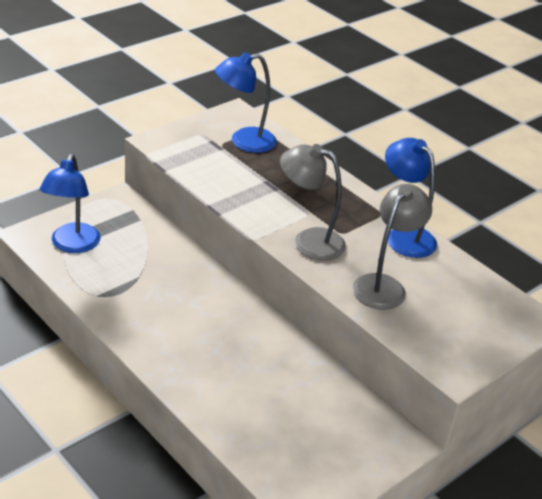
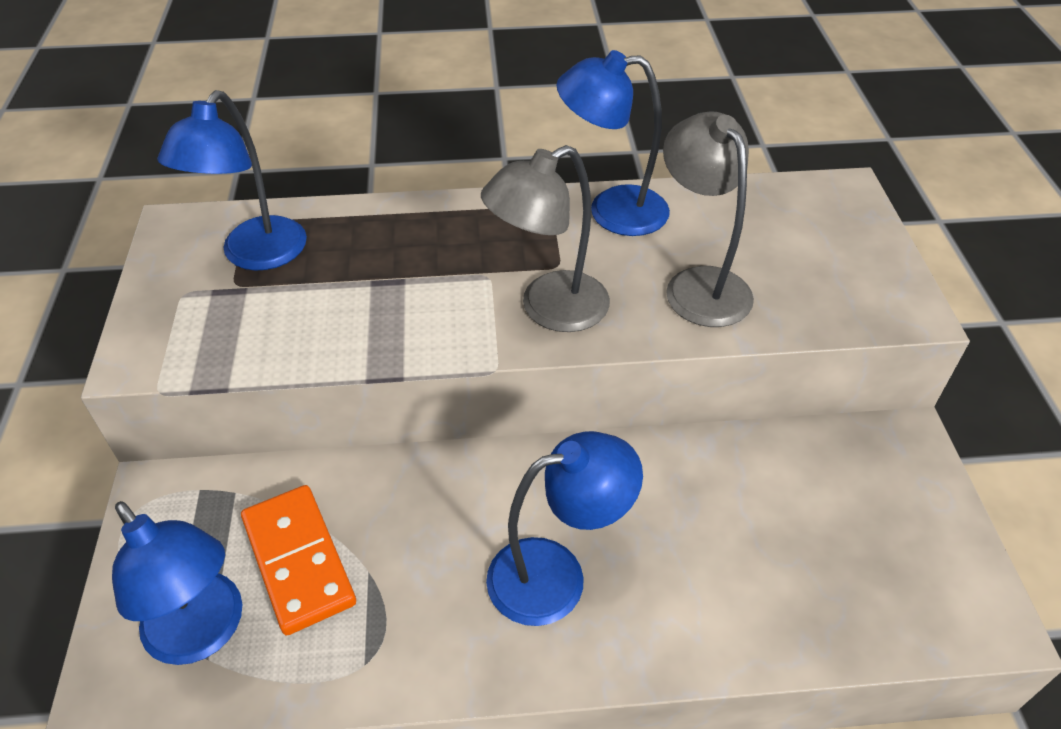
camera: 50 degrees left, 10 degrees up
(125, 254) = (298, 561): none -> orange domino
(189, 335) = (556, 575): none -> blue lamp

